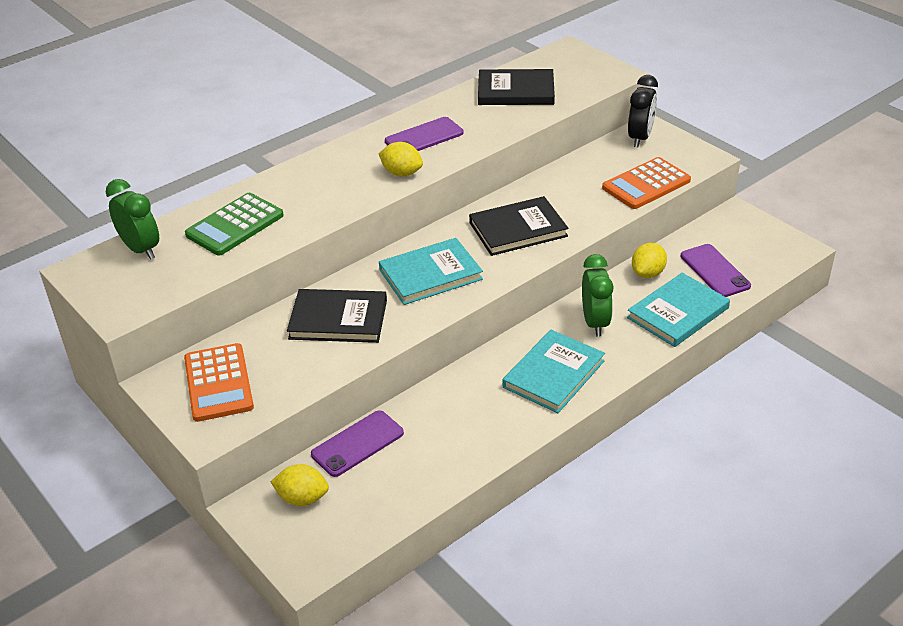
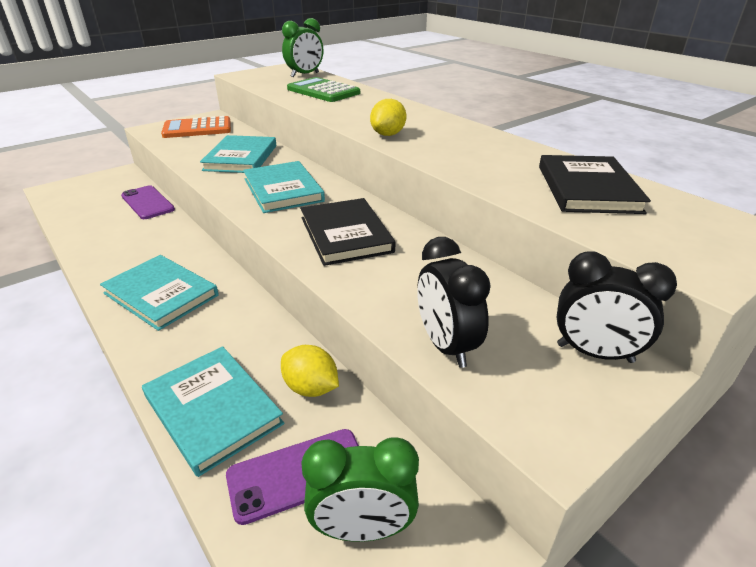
camera: 90 degrees right, 5 degrees down
(302, 498) = (112, 187): yellow lemon -> none
(338, 319) = (241, 158): black book -> turquoise book
(424, 137) = (458, 142): purple phone -> none
(595, 322) = (228, 329): green clock -> green clock (362, 528)
(646, 184) = (446, 345): orange calculator -> black clock

